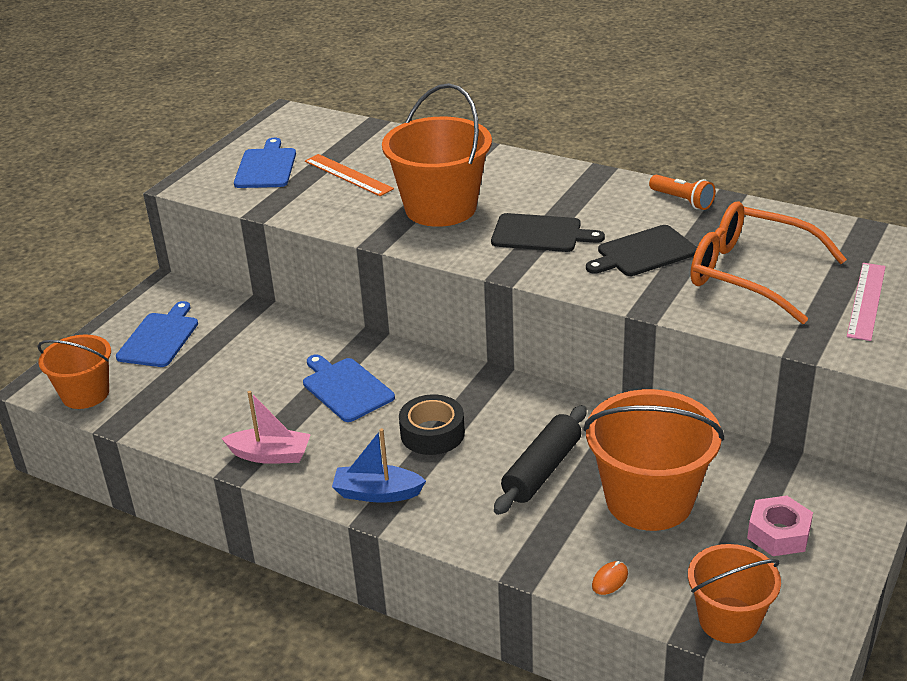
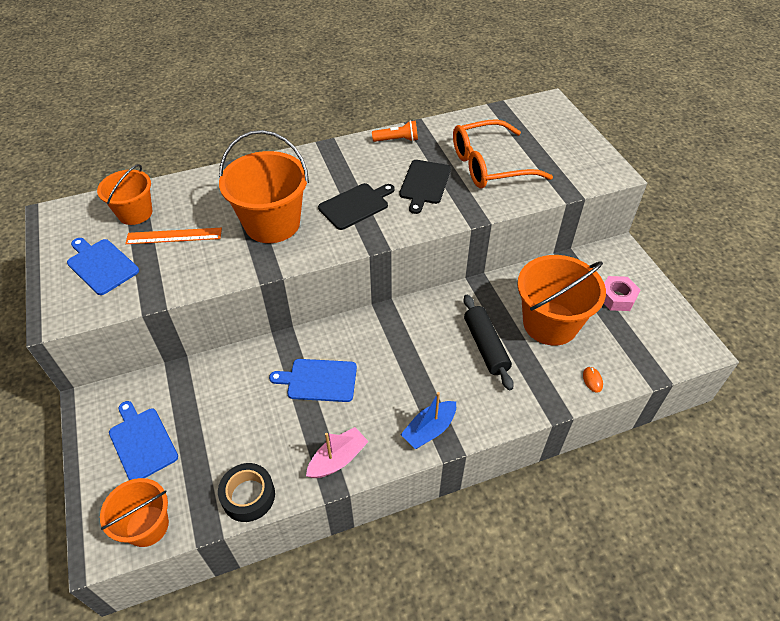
camera: 50 degrees left, 15 degrees up
(432, 433) = (405, 370): black tape -> black tape (248, 496)
(729, 620) = (657, 357): orange bucket -> orange bucket (135, 213)
(866, 301) = (554, 149): pink ruler -> none

